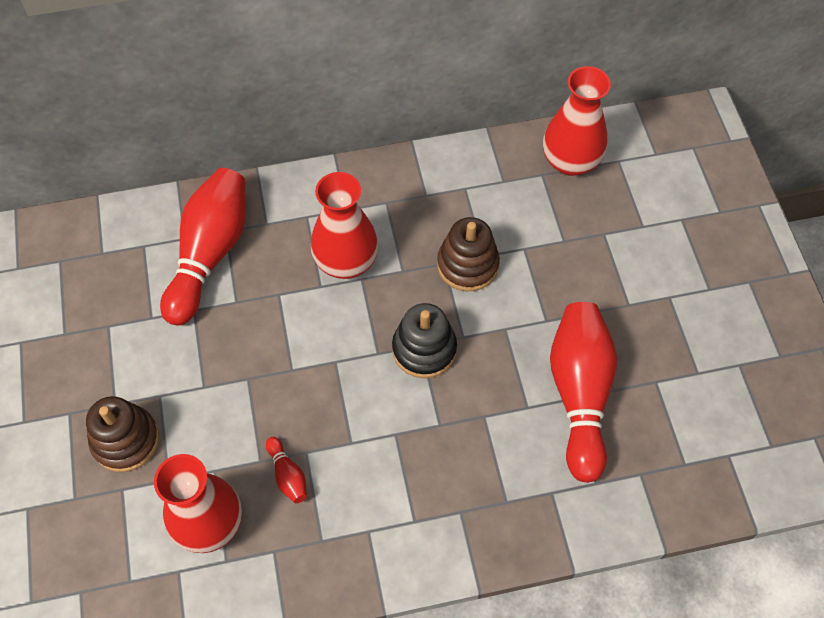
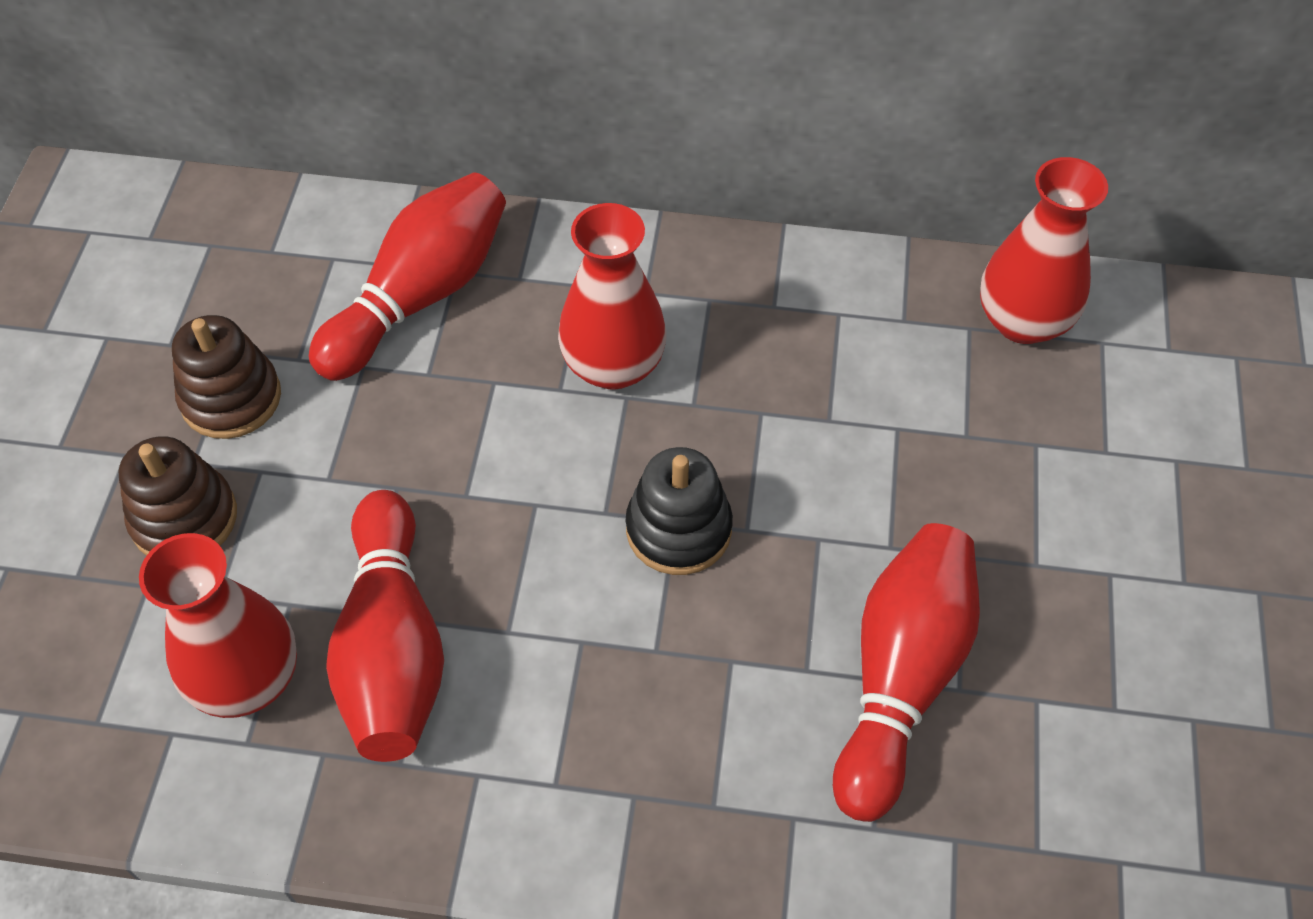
camera: 20 degrees right, 5 degrees down
(287, 475) = (393, 647): red bowling pin -> red bowling pin, size x2.41
(467, 265) = (797, 426): brown stacking toy -> brown stacking toy (231, 398)

